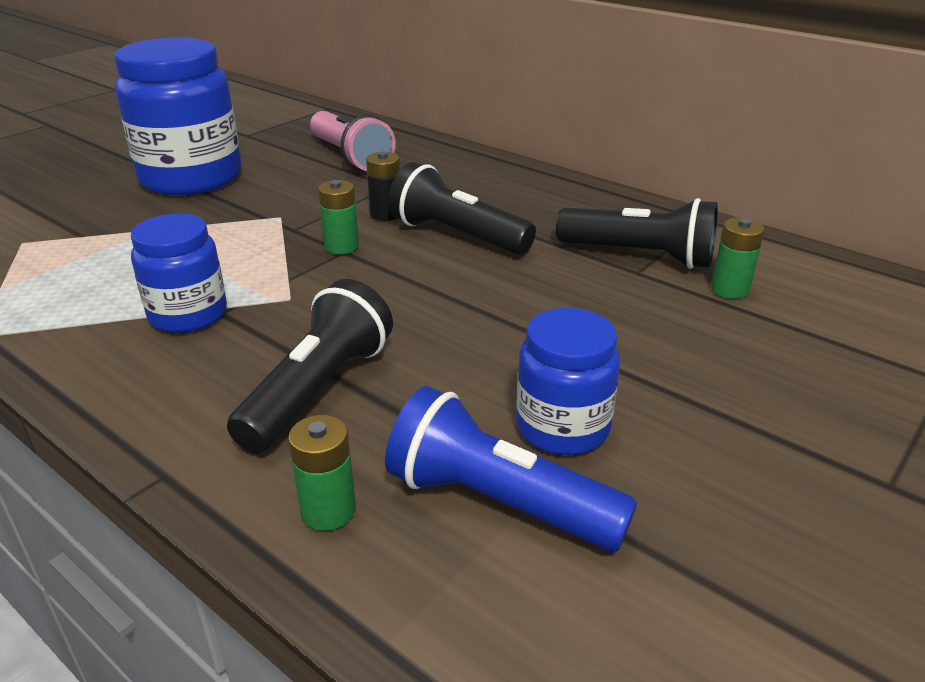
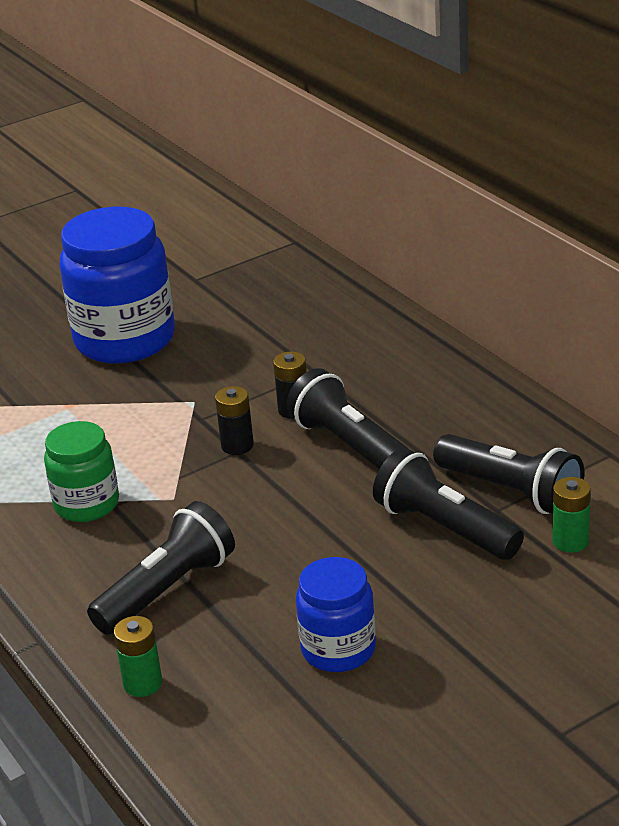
camera: 20 degrees right, 0 degrees up
(188, 314) = (87, 504): blue jar -> green jar
(341, 246) = (237, 445): green battery -> black battery
(350, 157) = (290, 325): pink flashlight -> none
(498, 502) = (260, 697): blue flashlight -> none
(598, 292) = (444, 528): none -> black flashlight

